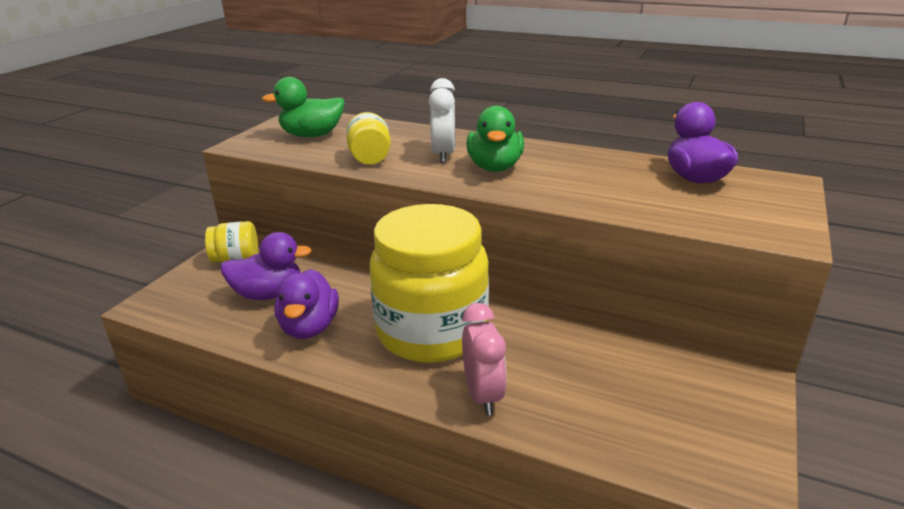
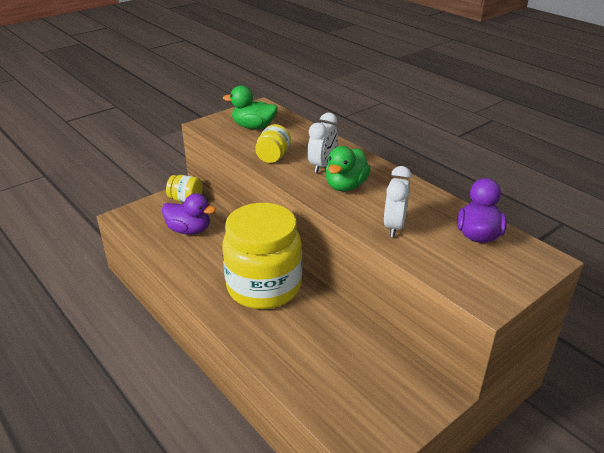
camera: 25 degrees right, 5 degrees up
(309, 327) = (197, 260): purple duck -> none
(483, 395) = (262, 338): pink clock -> none
(597, 192) = (394, 227): none -> white clock

